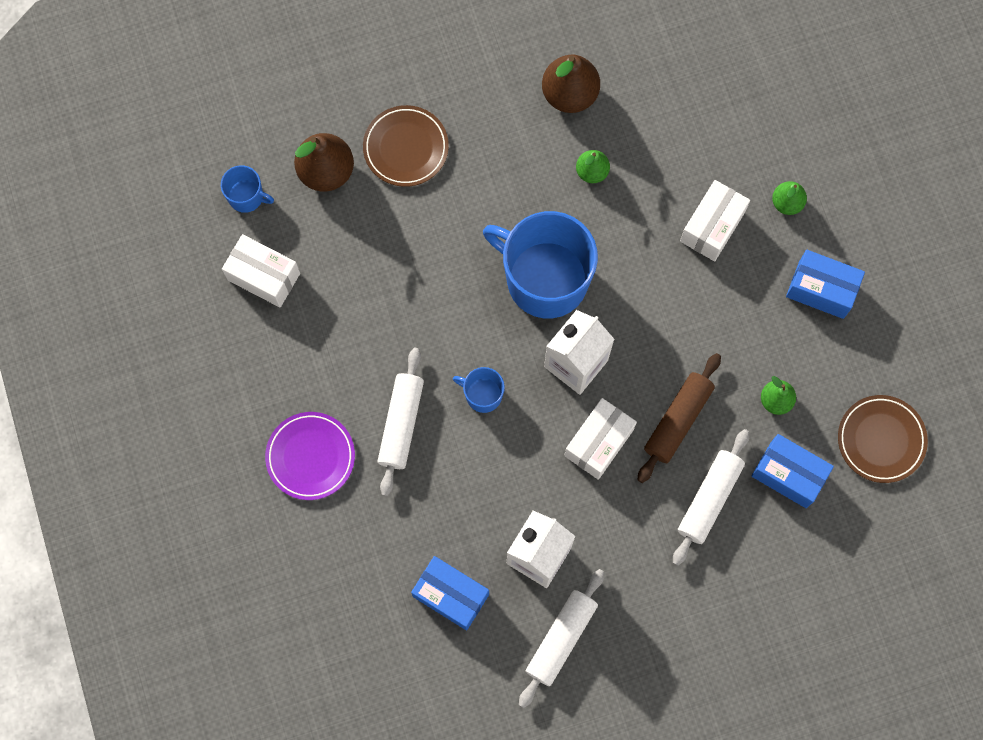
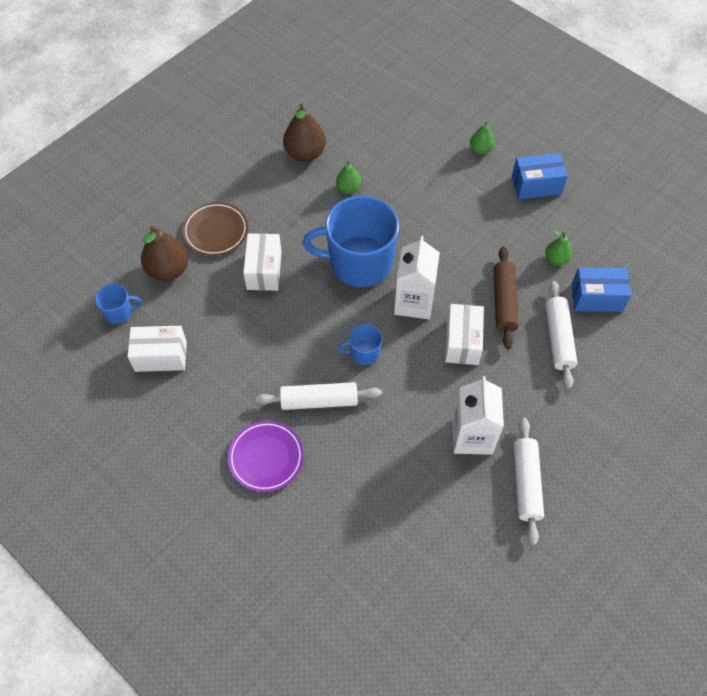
camera: 30 degrees left, 15 degrees down
(401, 424) = (319, 401): white rolling pin -> white rolling pin turned 75 degrees counterclockwise
(451, 595) = (429, 497): blue box -> none
(712, 227) = (445, 183): white box -> white box (264, 270)
(881, 440) = (636, 249): brown plate -> none

